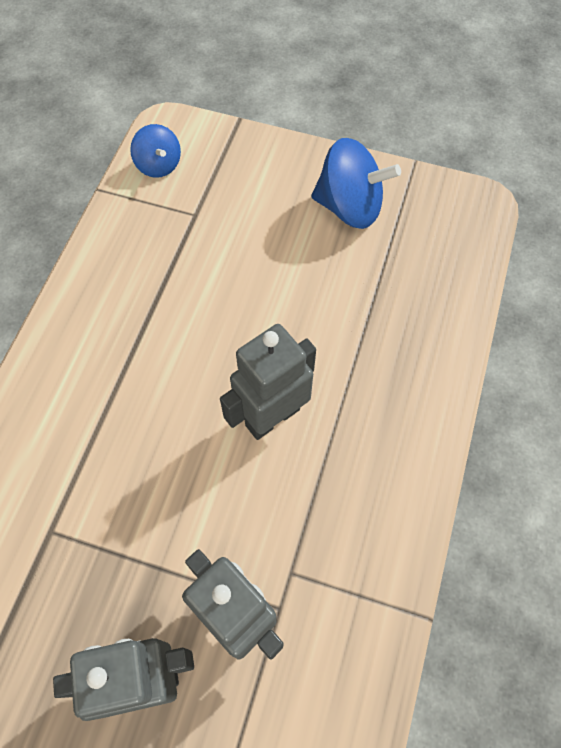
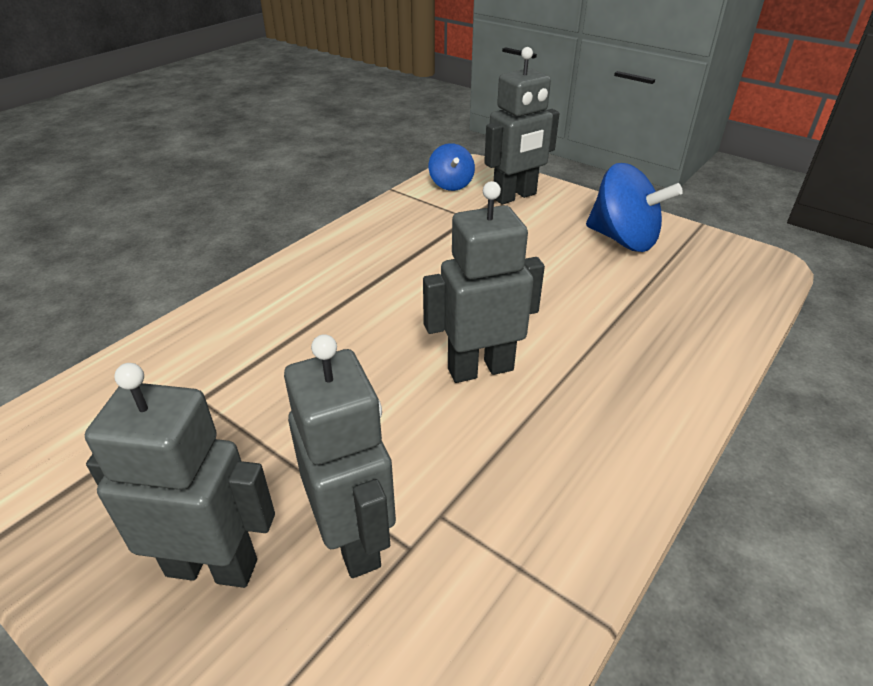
camera: 20 degrees right, 25 degrees down
(230, 168) = (515, 196): none -> grey robot

